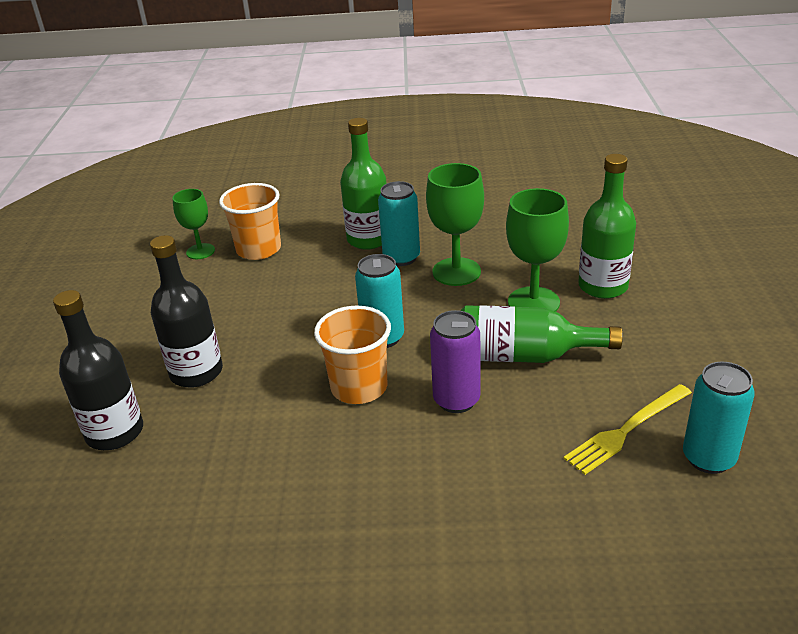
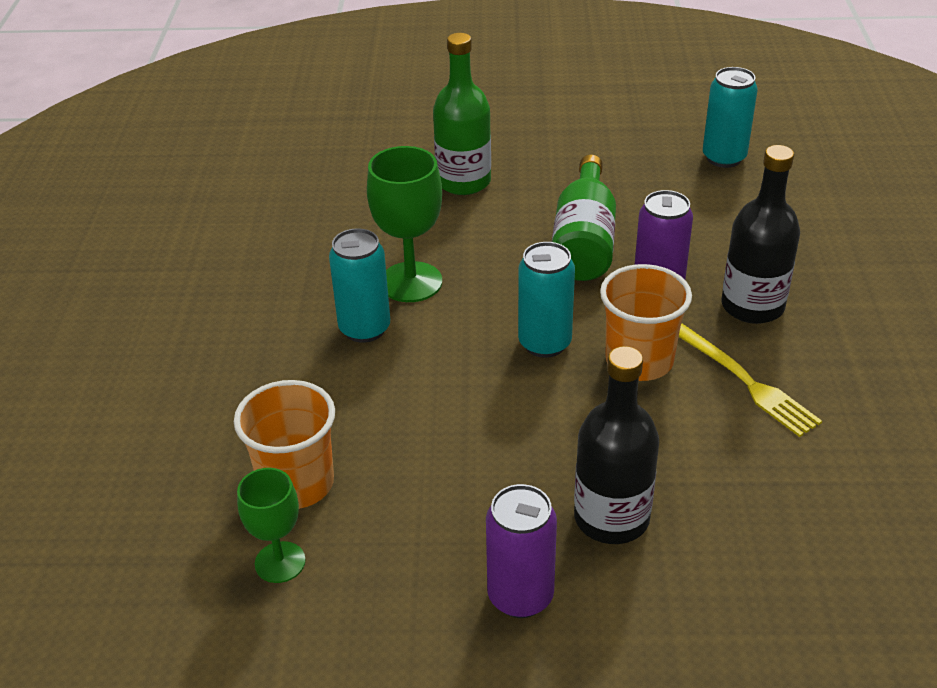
camera: 90 degrees left, 5 degrees up
(115, 432) = (740, 588): black bottle -> black bottle (752, 306)
(145, 335) = (520, 596): none -> purple can
(368, 239) = (305, 361): green bottle -> none
(533, 302) = (487, 229): green goblet -> none
(626, 430) = (693, 193): yellow fork -> yellow fork (746, 382)

